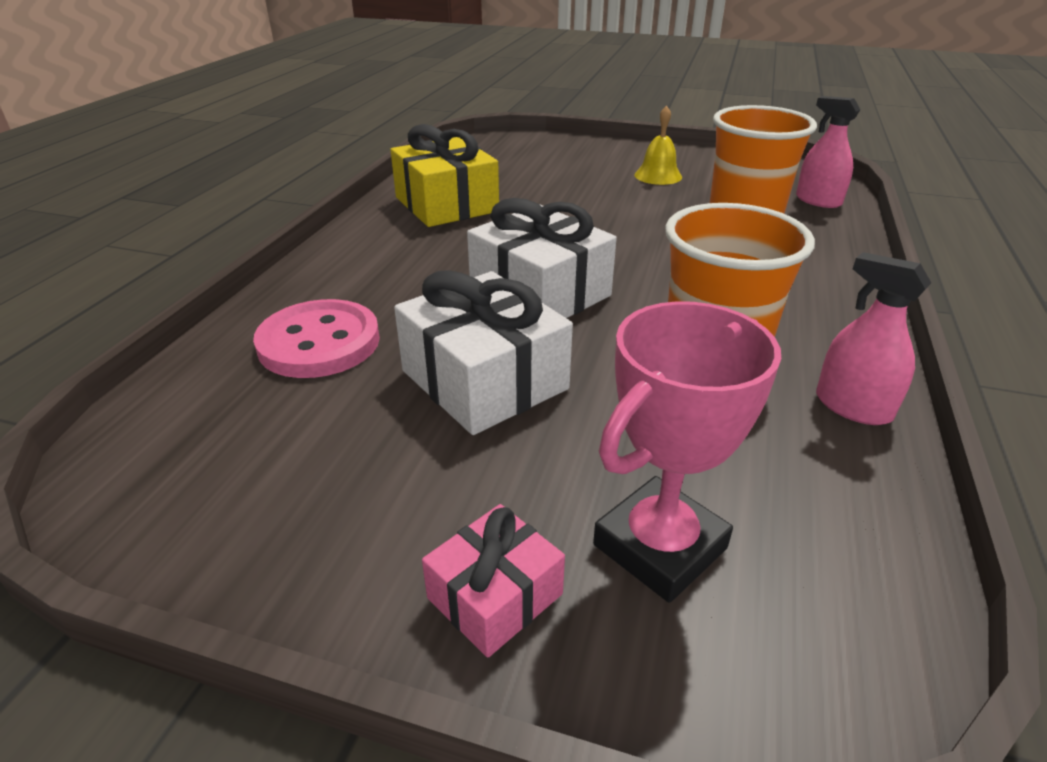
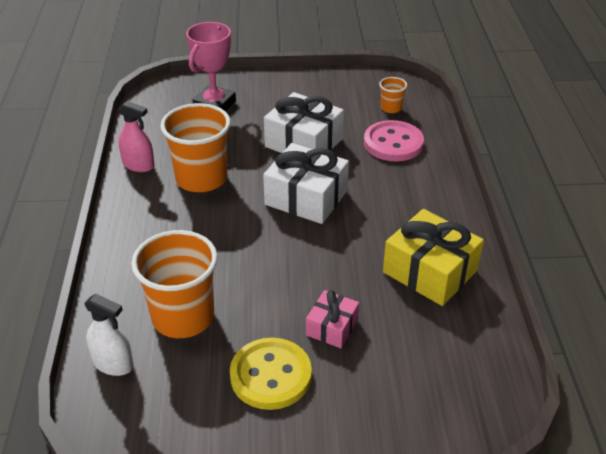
camera: 160 degrees right, 5 degrees up
(229, 417) = (391, 108): none -> orange cup
(495, 596) = (259, 85): pink gift -> pink gift (332, 327)
(658, 176) = (270, 375): yellow bell -> yellow button
(818, 201) = (113, 364): pink spray bottle -> white spray bottle

